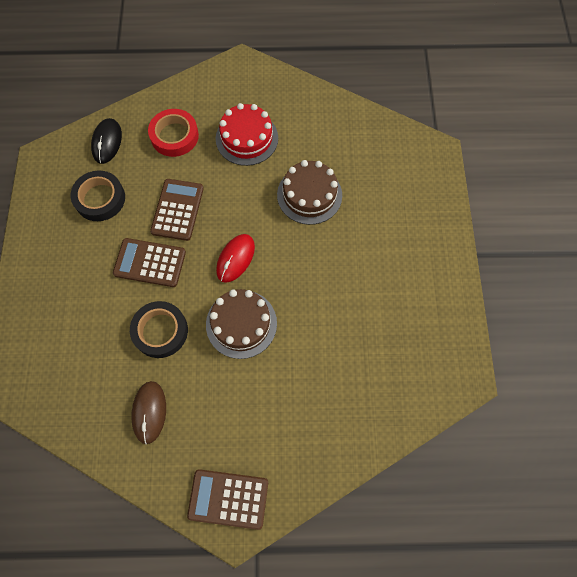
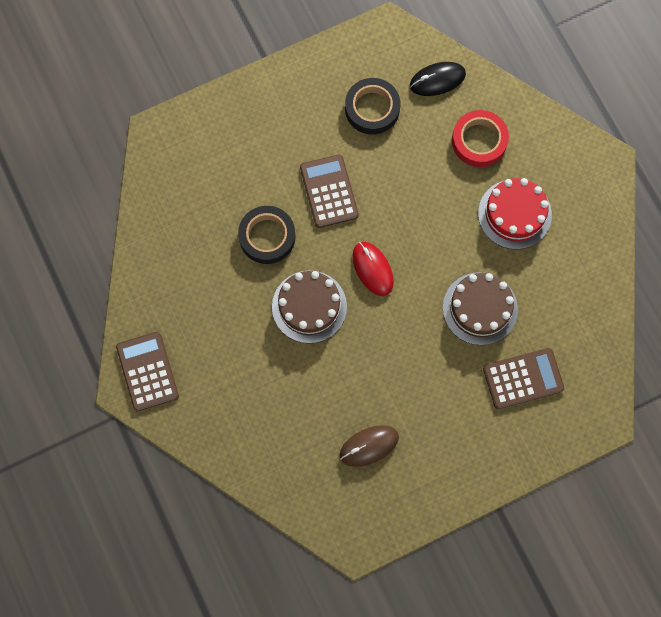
camera: 65 degrees right, 5 degrees up
(149, 412) = (189, 266): brown mouse -> brown mouse (369, 446)
(177, 210) = (397, 188): brown calculator -> brown calculator (523, 378)
(235, 259) = (372, 269): red mouse -> red mouse turned 60 degrees clockwise

